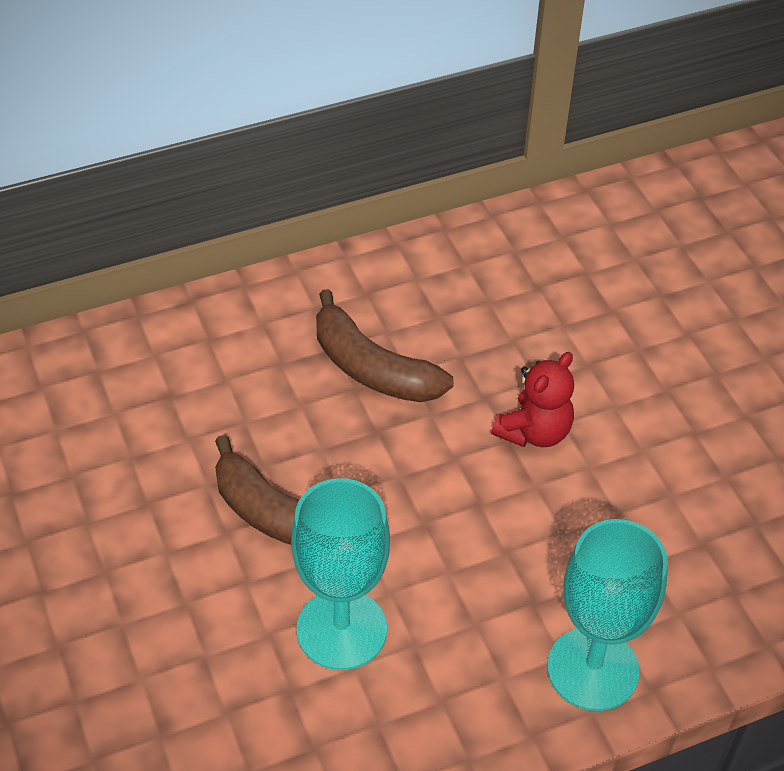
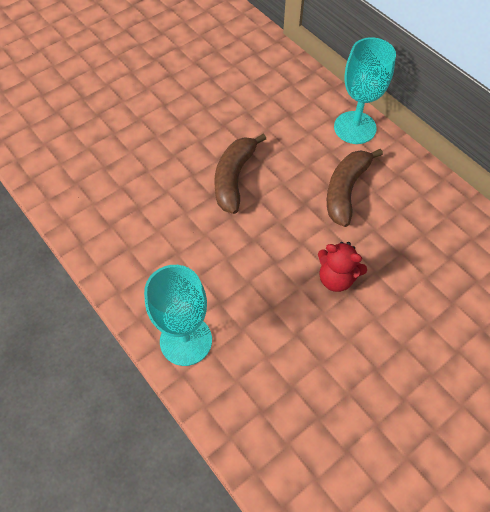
camera: 75 degrees right, 10 degrees up
(341, 629) = (177, 219): turquoise goblet -> turquoise goblet (355, 127)

